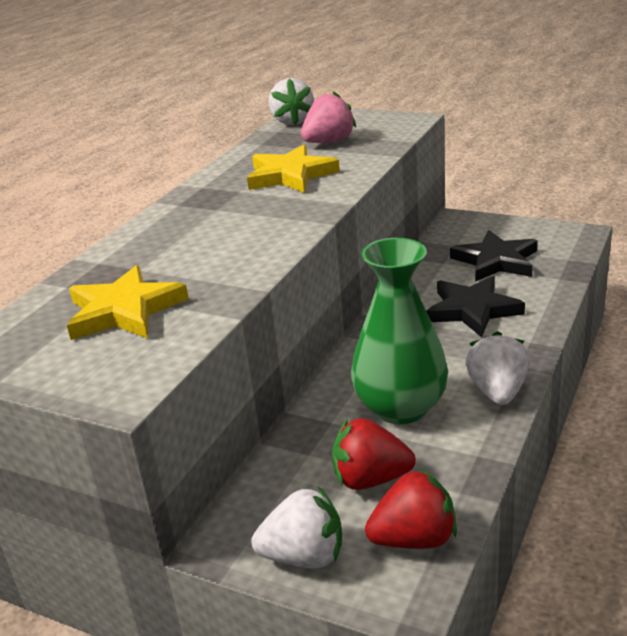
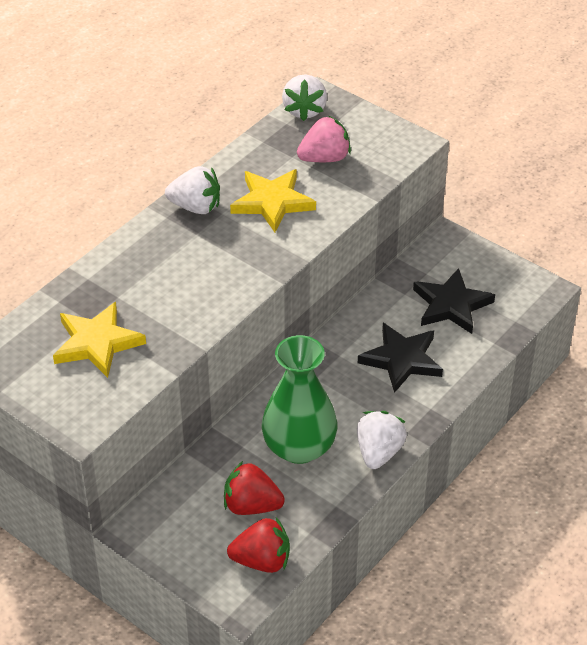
camera: 10 degrees right, 15 degrees up
(304, 556) = (185, 554): white strawberry -> white strawberry (196, 207)

